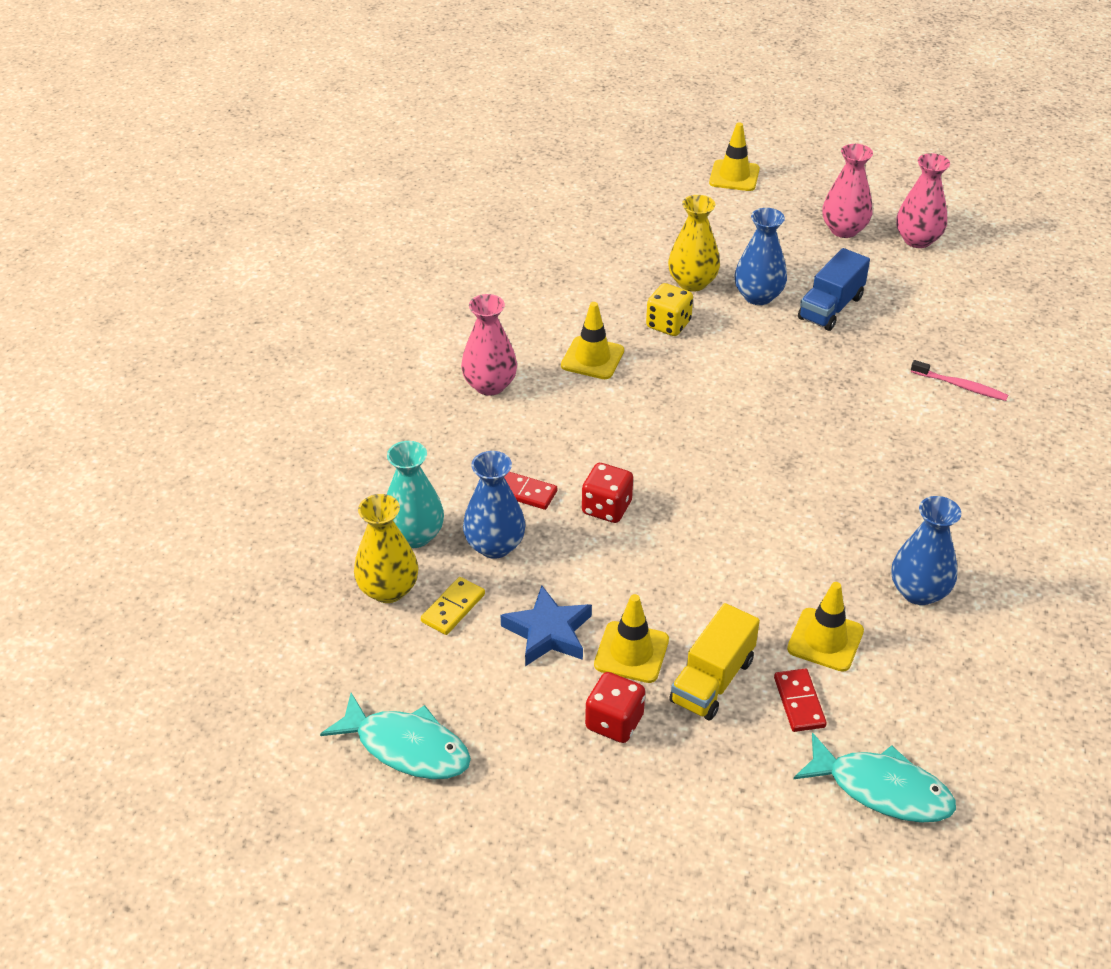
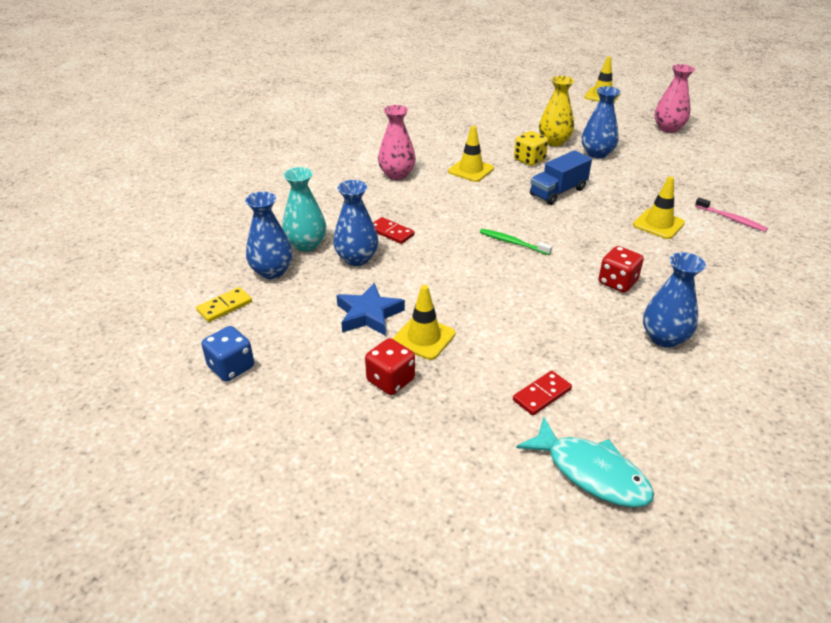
camera: 15 degrees right, 5 degrees down
(388, 589) = (272, 271): yellow vase -> blue vase
(407, 747) = (231, 367): turquoise fish -> blue dice
(453, 608) = (310, 289): yellow domino -> yellow domino (225, 306)
(606, 508) = (444, 249): red dice -> red dice (617, 282)
(692, 479) = (513, 243): none -> green toothbrush
(712, 680) = (478, 367): yellow truck -> none
(799, 702) = (541, 395): red domino -> red domino turned 45 degrees clockwise
(825, 640) = (577, 356): yellow traffic cone -> yellow traffic cone (658, 224)
(830, 308) = (646, 165): blue truck -> blue truck (558, 192)
(917, 240) = (719, 139): pink vase -> none

